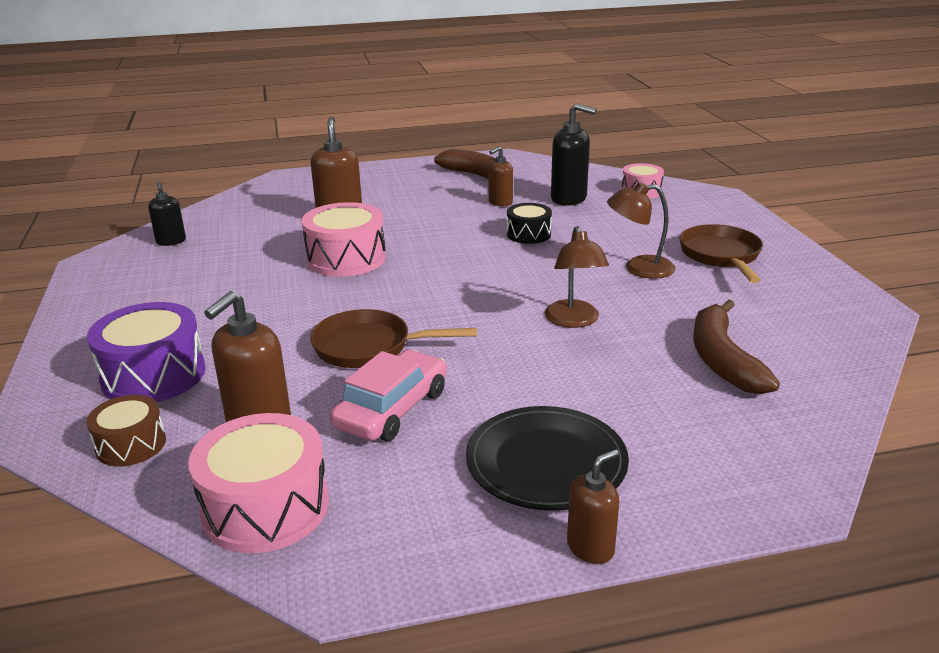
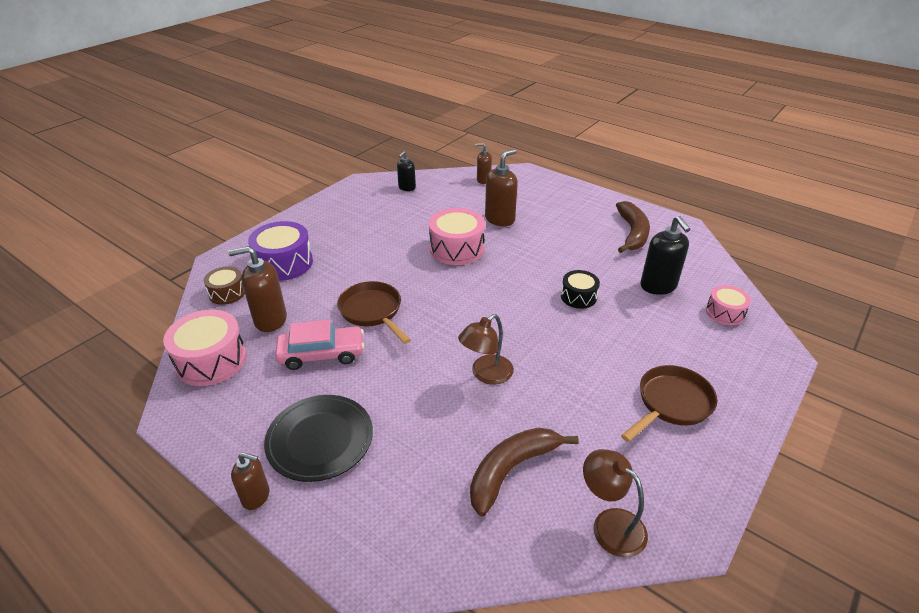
camera: 50 degrees right, 10 degrees up
(500, 202) = (607, 261): brown soap dispenser -> brown soap dispenser (483, 180)
(639, 268) = (595, 370): brown lamp -> brown lamp (610, 524)

